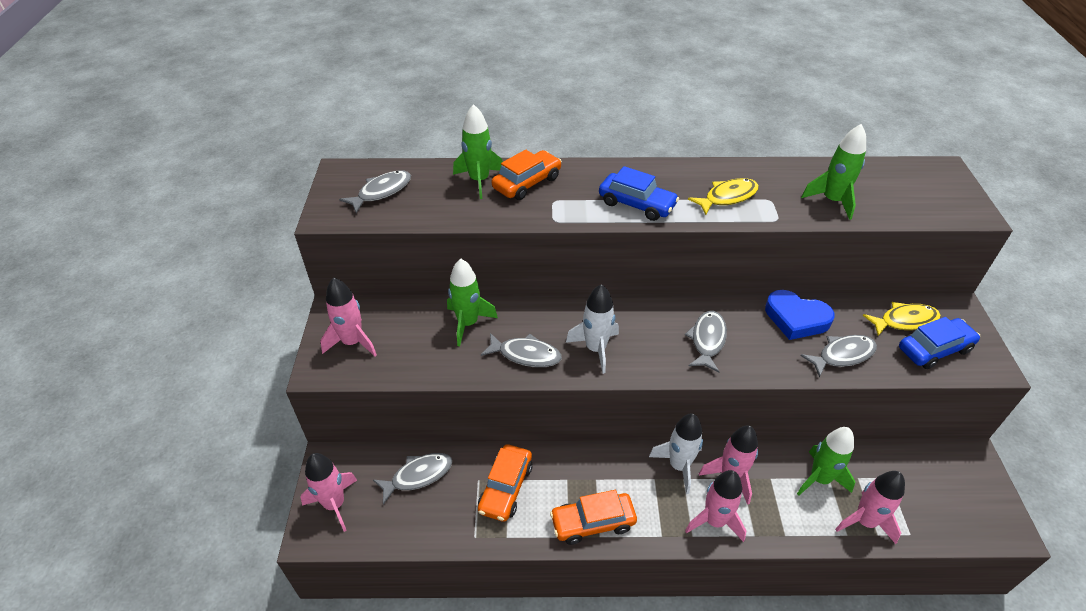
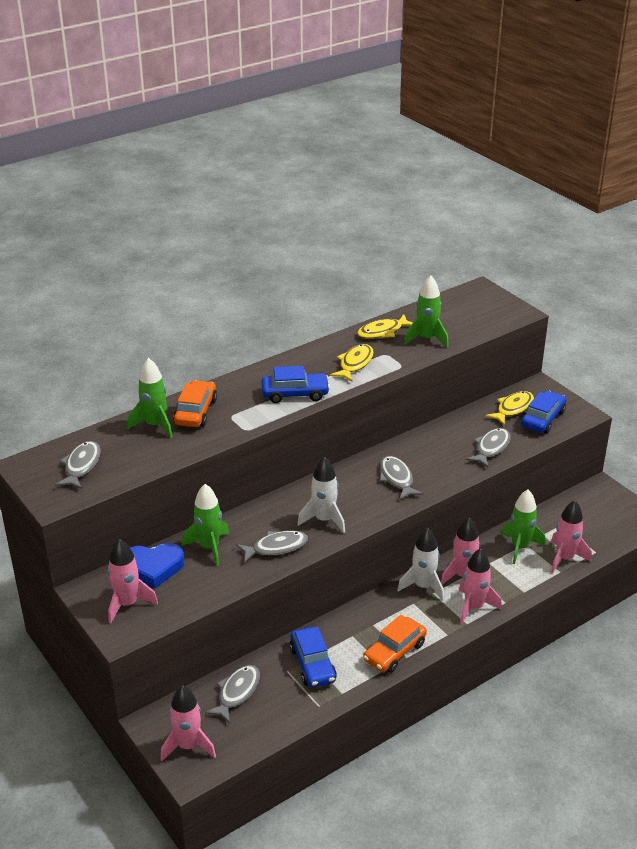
camera: 35 degrees left, 10 degrees down
(506, 488) = (312, 664): orange car -> blue car
(788, 175) = (382, 332): none -> yellow fish
(796, 318) = (444, 437): blue heart -> blue heart (153, 567)

